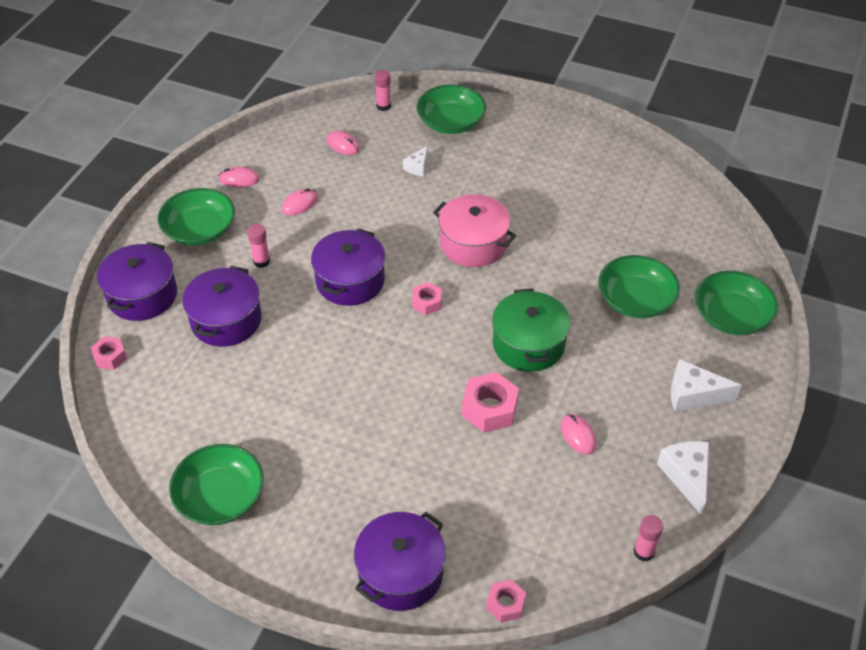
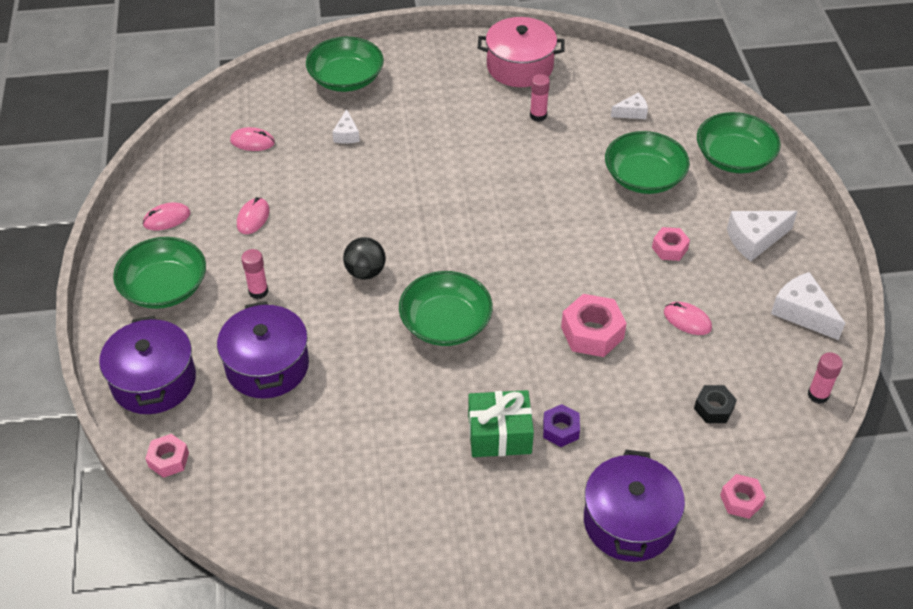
camera: 30 degrees left, 0 degrees up
(220, 497) = (401, 541): green bowl -> green bowl (445, 323)
(350, 281) = (365, 272): purple pot -> black ball
(354, 453) = (499, 434): none -> green gift
(383, 106) = (265, 88): pink glue stick -> pink glue stick (538, 115)
(403, 473) = (560, 430): none -> purple nut
(427, 302) = (457, 260): pink nut -> pink nut (669, 248)
(473, 244) = (458, 186): pink pot -> pink pot (520, 66)
(528, 344) = (581, 258): green pot -> none
(542, 518) = (713, 408): none -> black nut
(668, 241) = (632, 112): none -> white cheese

